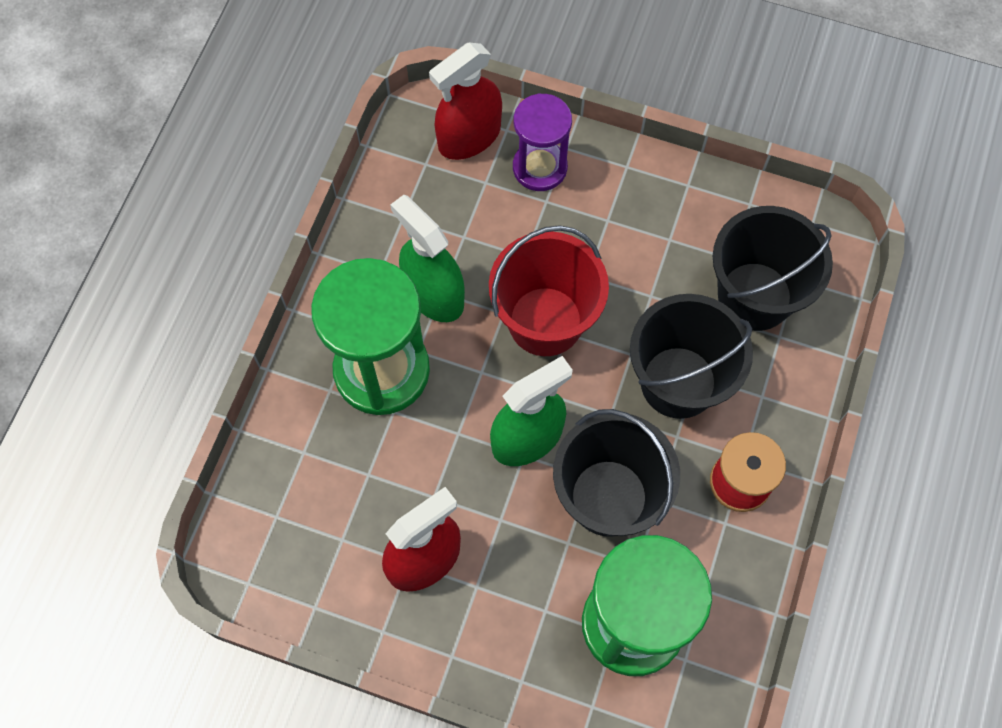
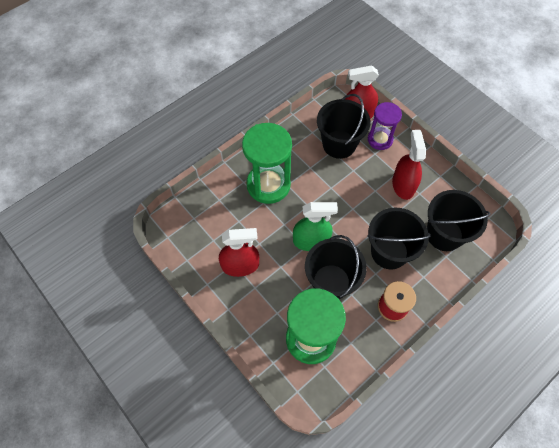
camera: 30 degrees right, 5 degrees down
(433, 294) = (307, 166): green spray bottle -> none
(469, 216) = (339, 144): none -> black bucket
(545, 321) = (346, 199): red bucket -> none
(632, 238) = (403, 185): none -> red spray bottle

